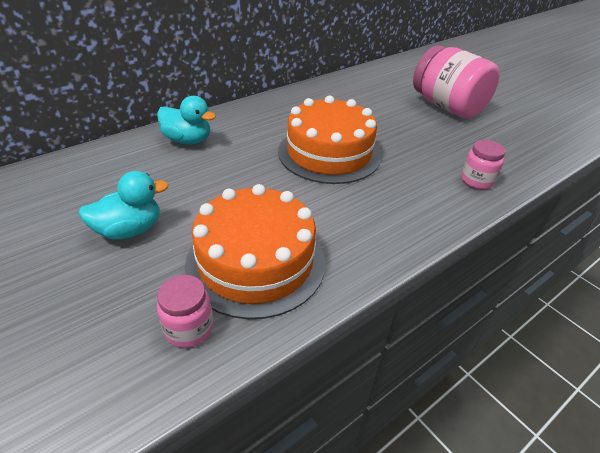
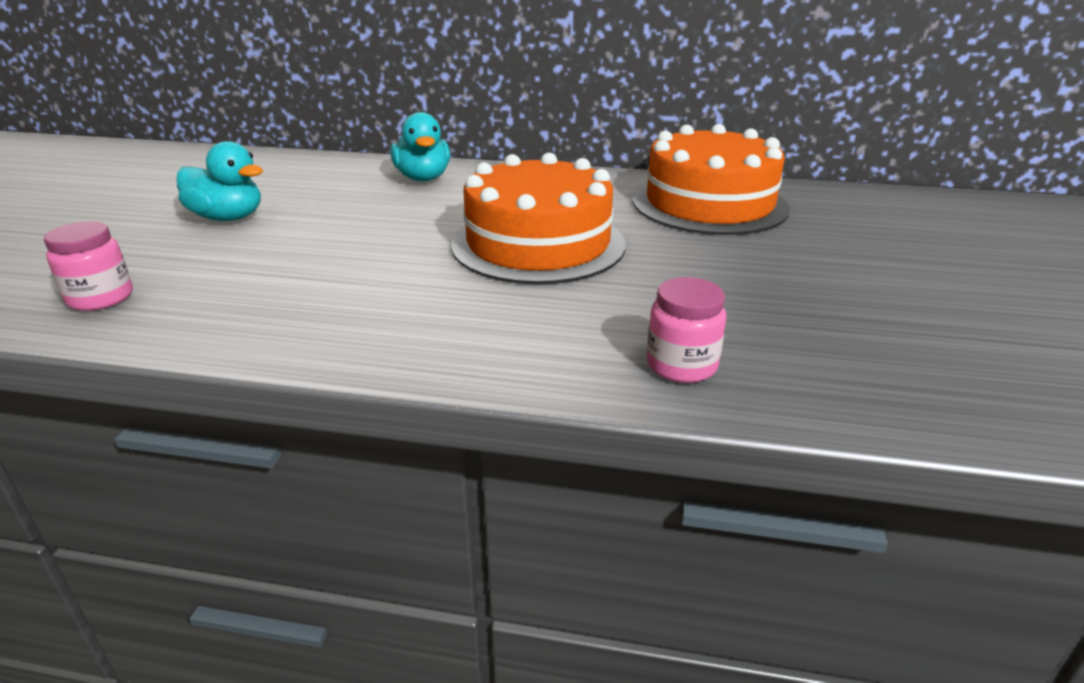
camera: 50 degrees right, 10 degrees down
(255, 262) = (245, 287): orange cake -> orange cake (709, 204)
(447, 107) = (866, 271): pink jar -> none

